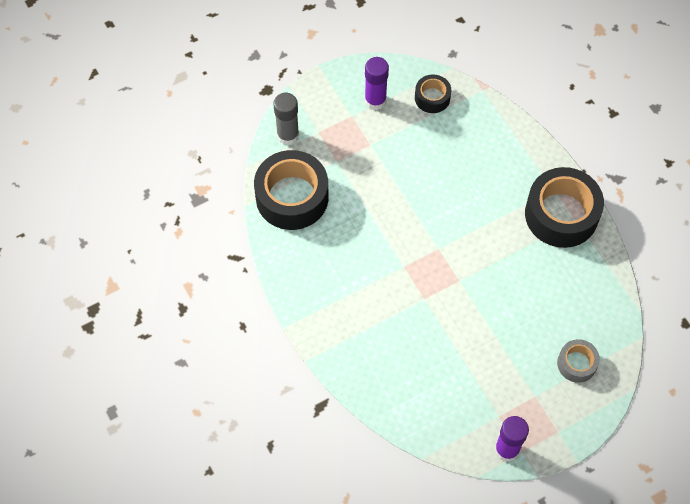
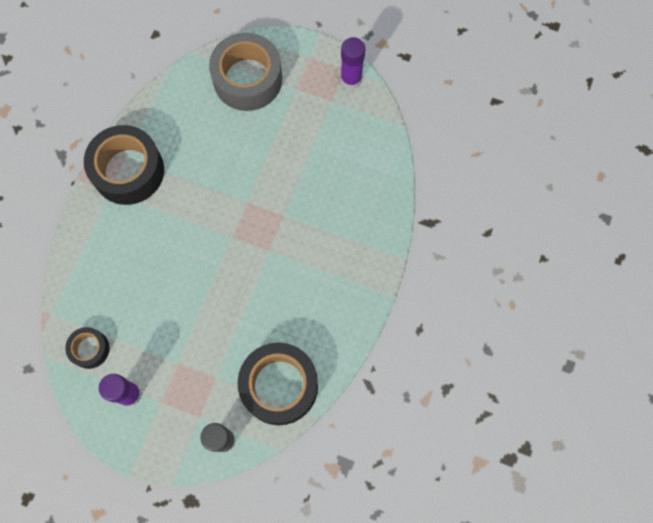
camera: 130 degrees left, 10 degrees up
(576, 363) = (247, 79): grey tape -> grey tape, size x1.96

